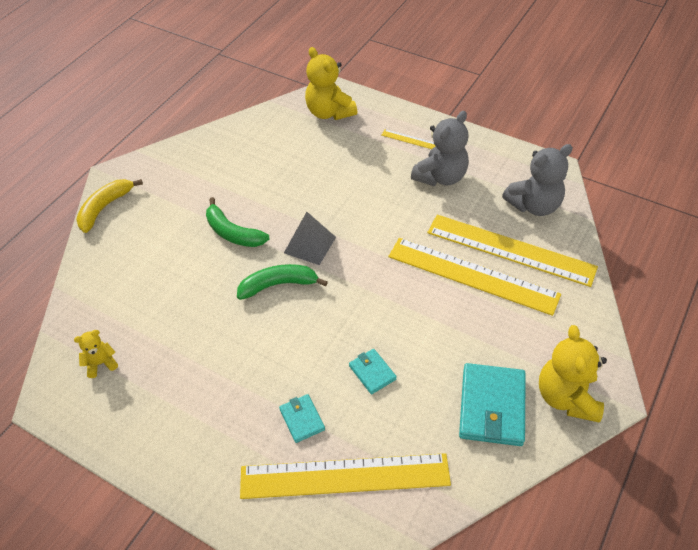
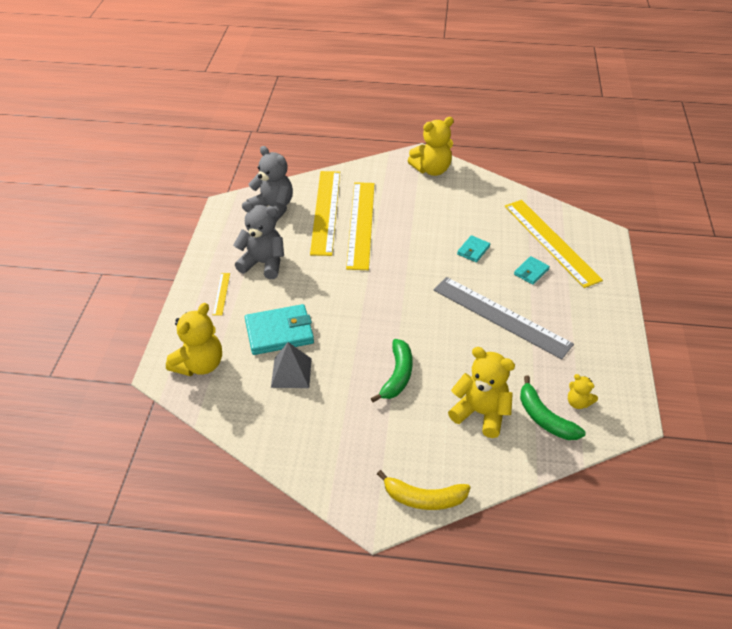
camera: 115 degrees left, 5 degrees down
(149, 277) = (480, 413): none -> yellow teddy bear
(251, 350) = (501, 317): none -> grey ruler
(278, 285) = (433, 323): green banana -> green banana (544, 418)
(310, 245) = (382, 319): grey pyramid -> grey pyramid (291, 372)
(491, 406) = (459, 195): turquoise wallet -> turquoise wallet (279, 332)

